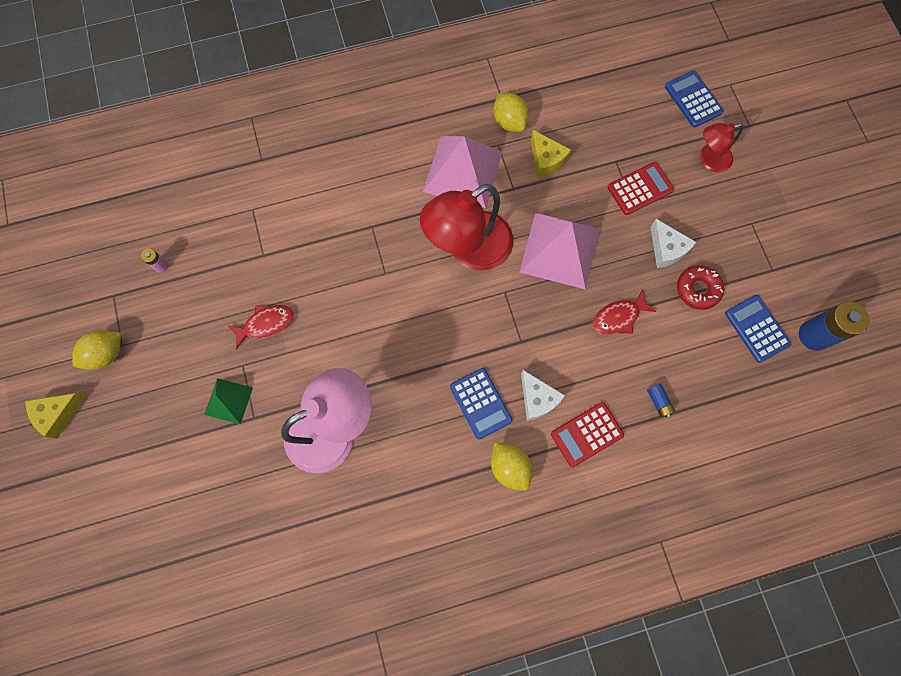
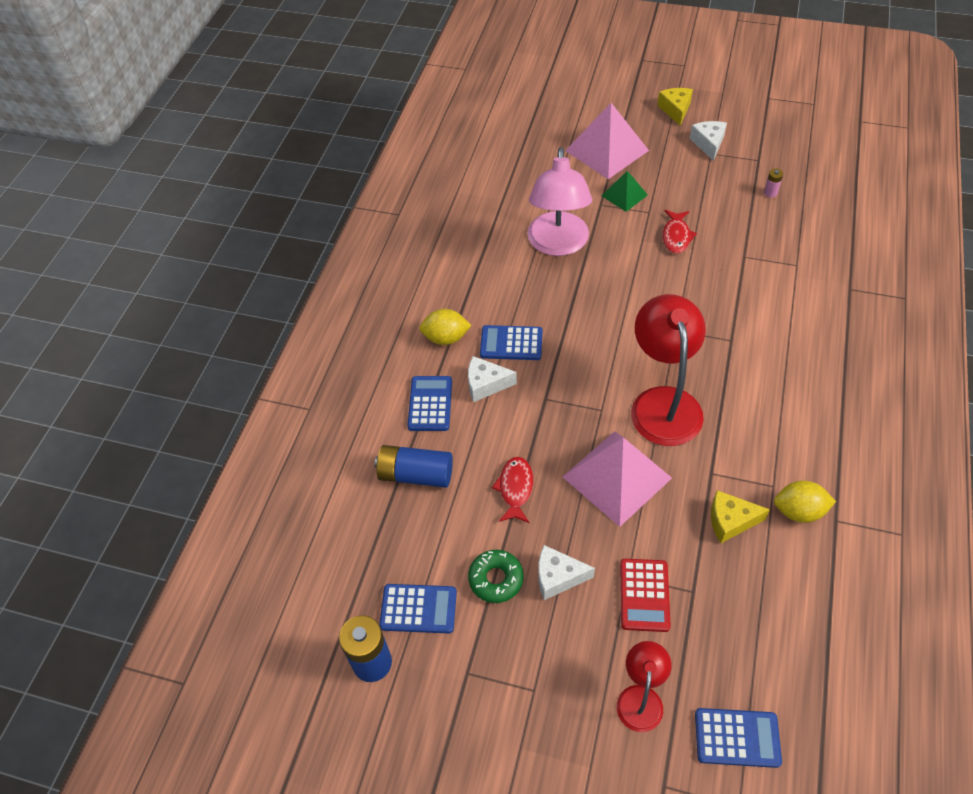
camera: 125 degrees right, 20 degrees down
(106, 354) = (708, 144): yellow lemon -> white cheese
(463, 171) = (755, 438): pink pyramid -> pink pyramid (606, 150)
(587, 434) = (430, 404): red calculator -> blue calculator
(658, 401) = (416, 475): blue battery -> blue battery, size x2.15
(697, 289) = (496, 579): red donut -> green donut

